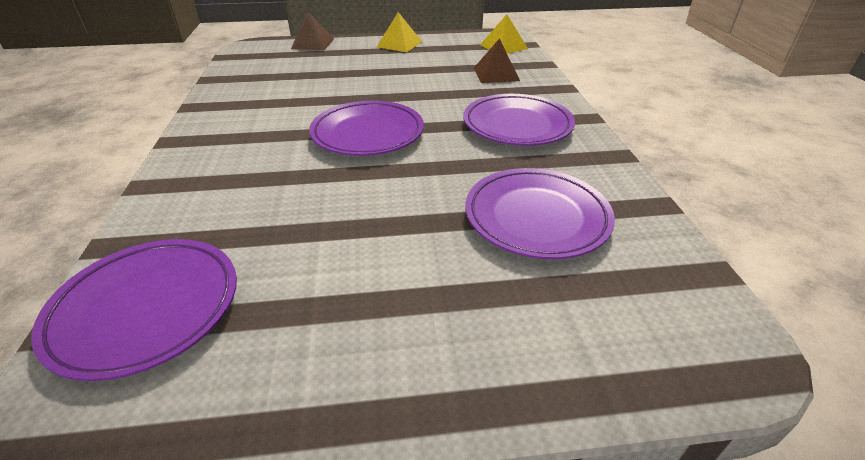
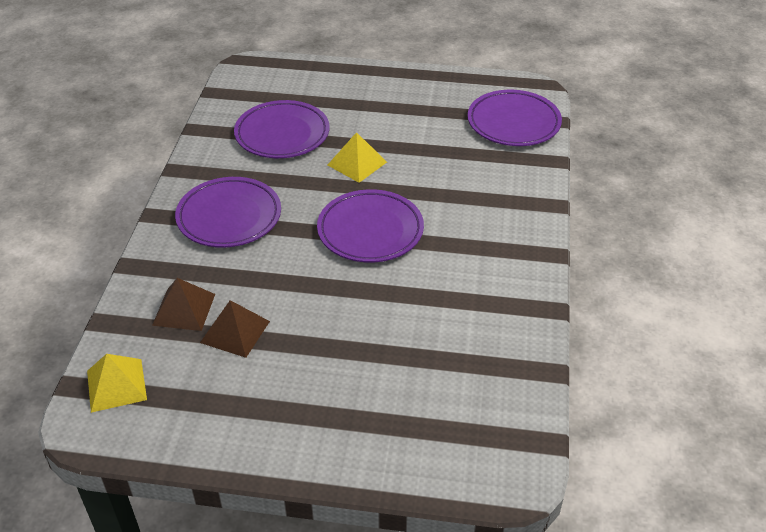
camera: 165 degrees left, 5 degrees up
(312, 43) = (408, 464): brown pyramid -> brown pyramid (235, 332)
(399, 44) = (268, 429): yellow pyramid -> yellow pyramid (357, 163)

